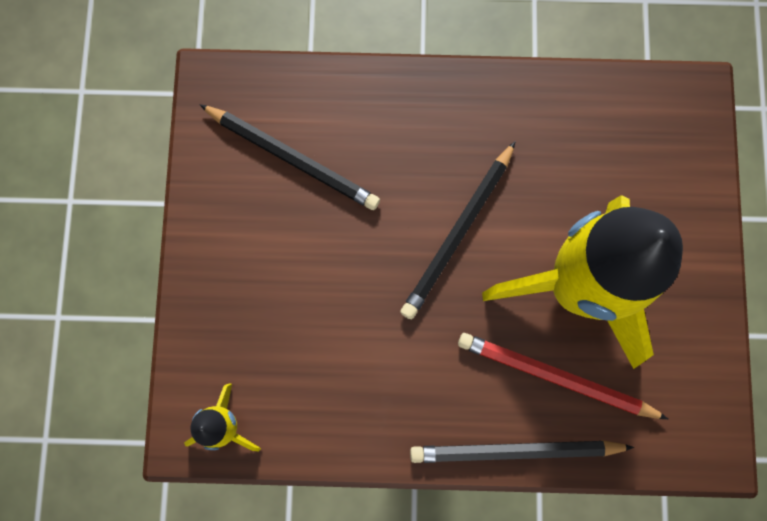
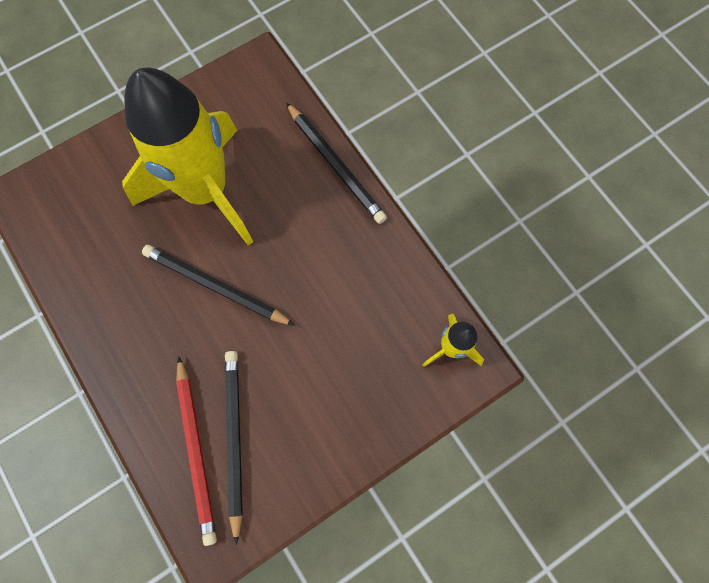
camera: 125 degrees left, 5 degrees down
(458, 233) = (216, 286): black pencil -> black pencil turned 150 degrees counterclockwise
(556, 377) = (273, 169): red pencil -> red pencil (196, 451)

